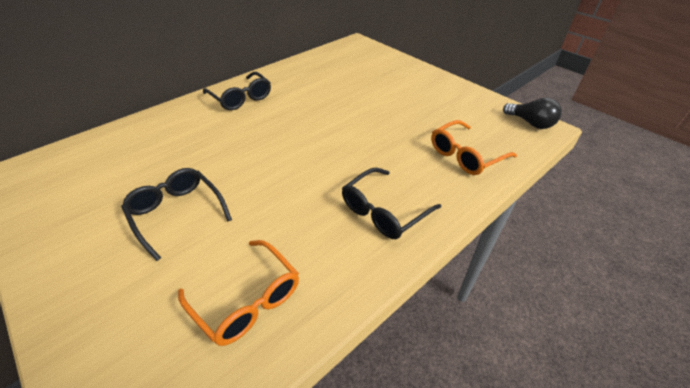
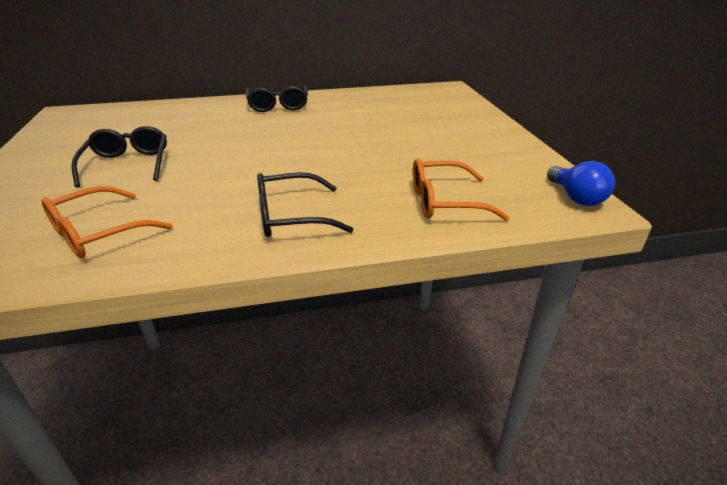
camera: 30 degrees right, 10 degrees down
(247, 299) = (98, 233): orange glasses -> orange glasses turned 60 degrees clockwise
(530, 123) = (576, 198): black light bulb -> blue light bulb

